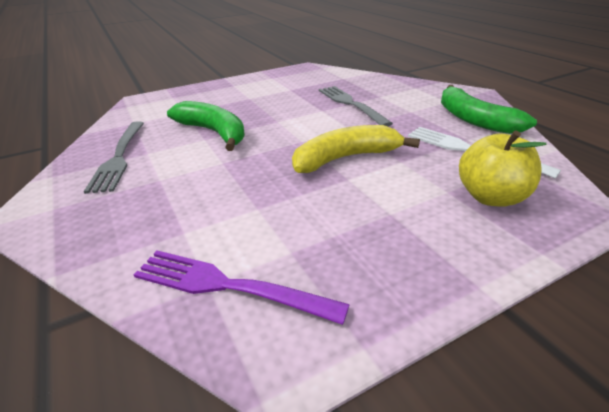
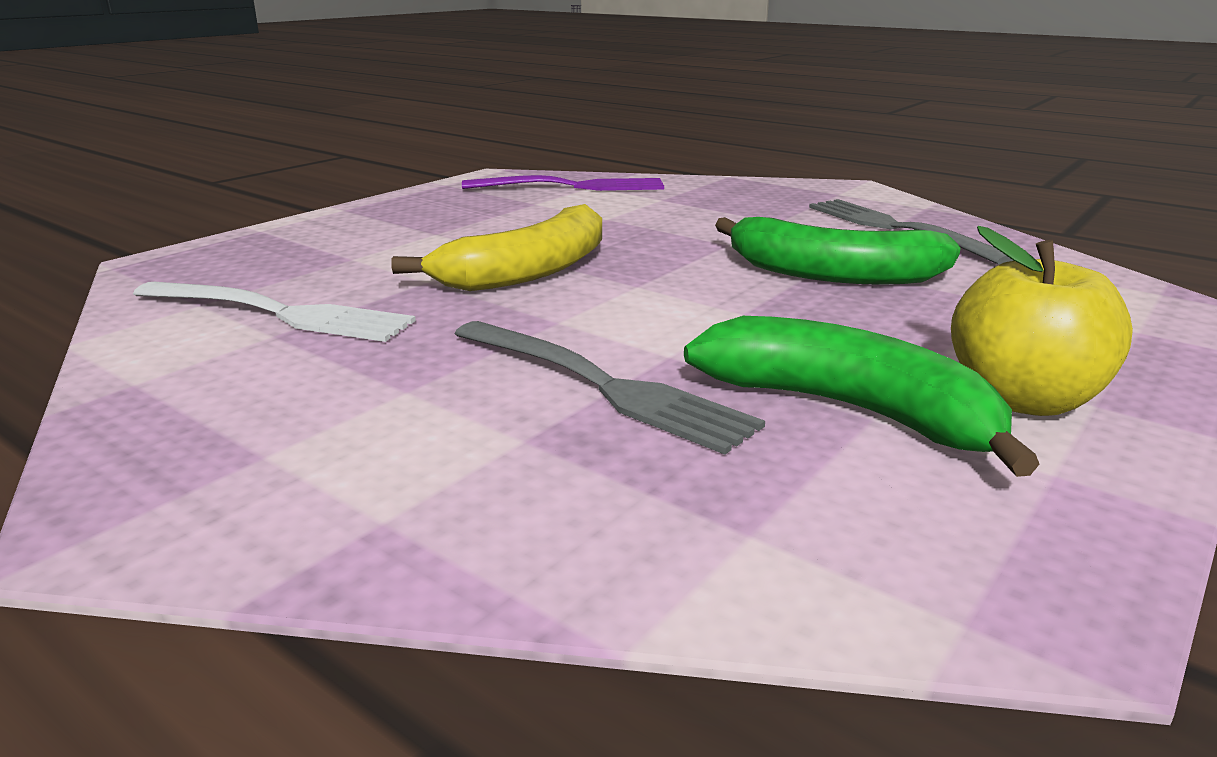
camera: 155 degrees right, 10 degrees down
(474, 119) = (219, 388): green banana -> green banana (849, 410)
(491, 197) = (288, 259): yellow apple -> yellow apple (1023, 399)

